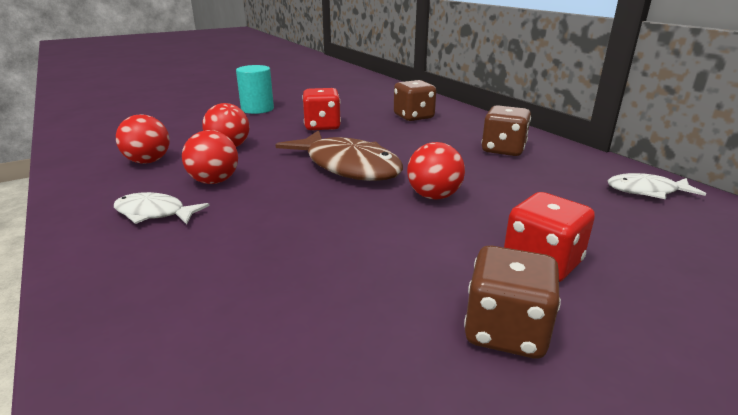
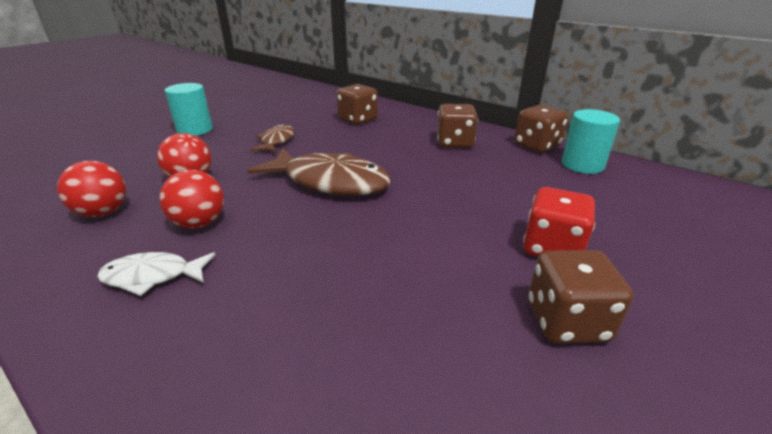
camera: 20 degrees left, 5 degrees up
(322, 126) = (276, 141): red dice -> brown fish
(434, 196) = (427, 200): red ball -> none
(601, 165) = (536, 146): none -> brown dice
(646, 191) = (582, 165): white fish -> turquoise cylinder

